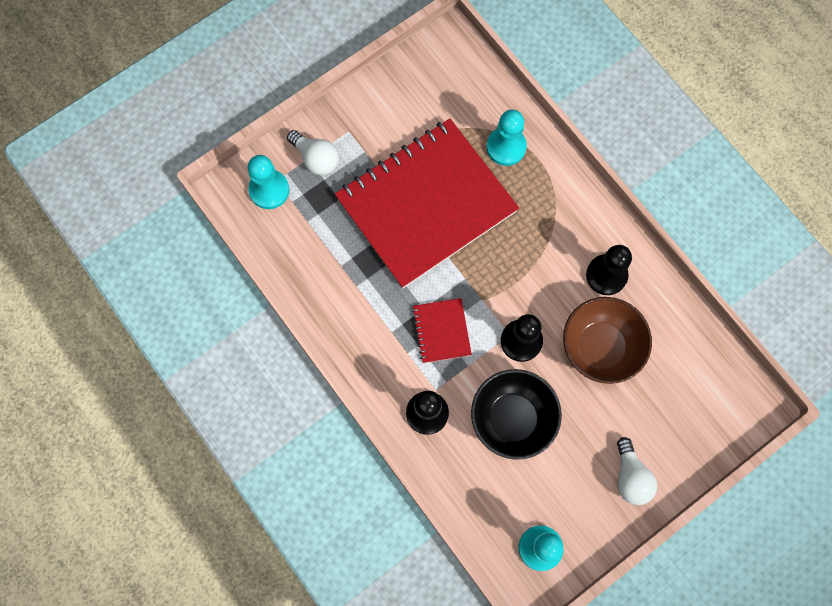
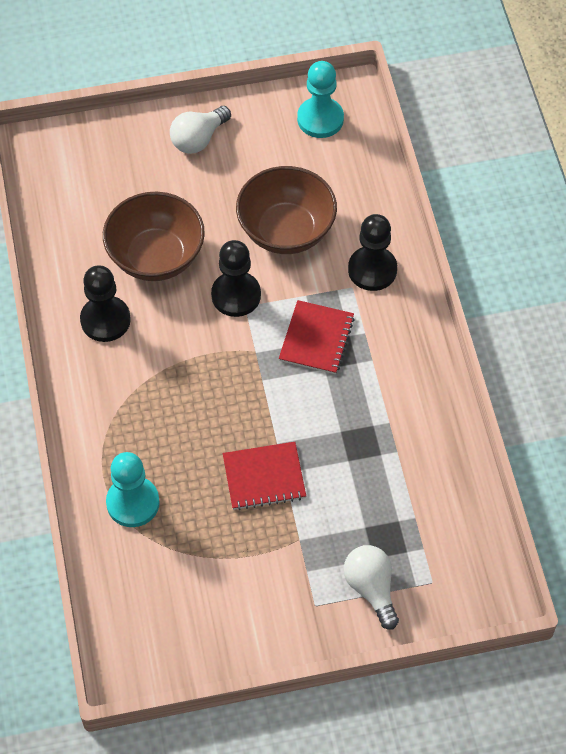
camera: 155 degrees left, 15 degrees down
(269, 190) = (446, 574): turquoise pawn -> none
(426, 204) = (264, 477): red notebook -> red notebook, size x0.40
(512, 418) = (286, 231): black bowl -> brown bowl
(630, 477) = (198, 139): white light bulb -> white light bulb turned 150 degrees counterclockwise

